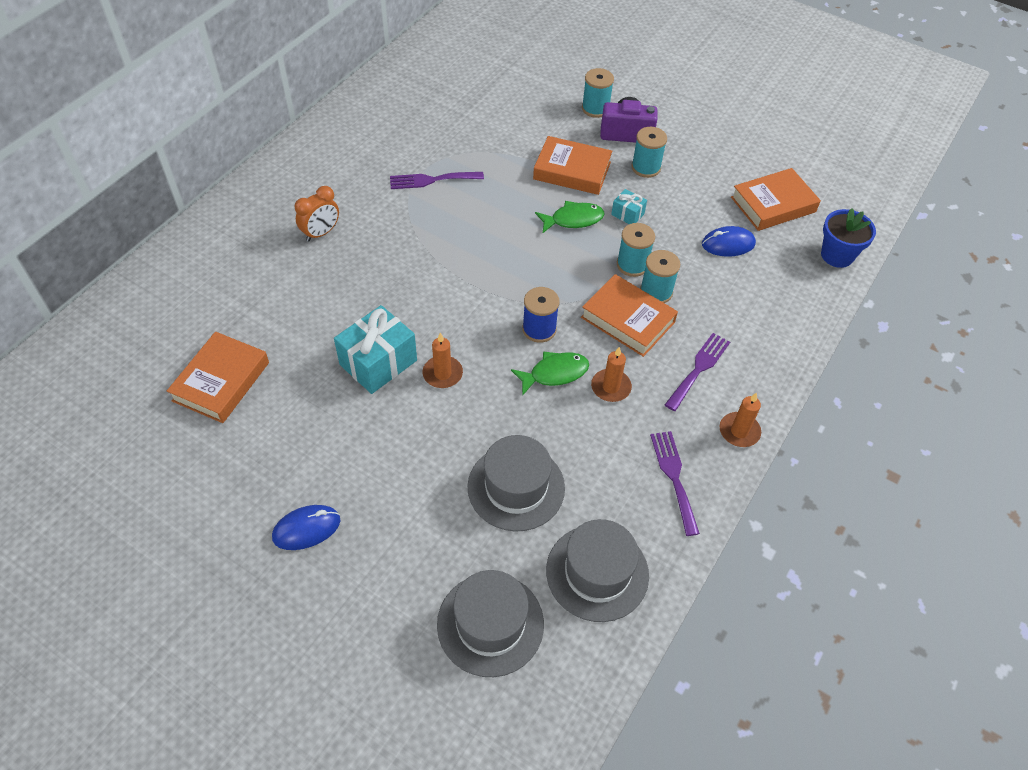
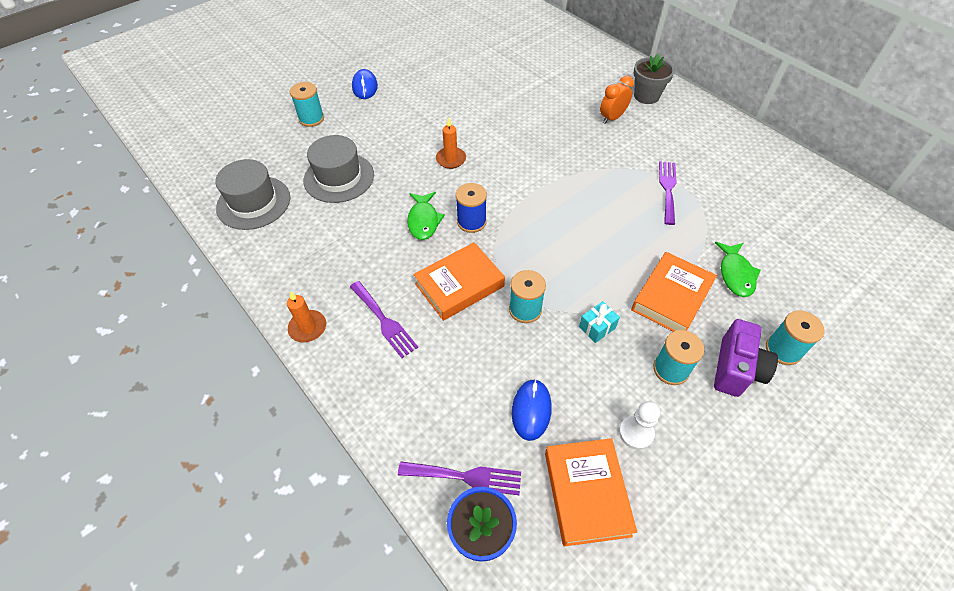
camera: 110 degrees right, 0 degrees up
(221, 381) = (487, 64): orange book -> none
(269, 207) = (646, 96): none -> grey flower pot
(321, 233) = (612, 118): orange clock -> orange clock turned 75 degrees clockwise
(378, 362) = (474, 130): turquoise gift -> none
(490, 624) = (257, 147): grey hat -> none
(573, 220) = (597, 279): green fish -> green fish (735, 274)
(611, 387) = (394, 252): orange candle -> none
(656, 292) = (484, 318): turquoise spool -> turquoise spool (311, 119)
(674, 477) = (294, 267): purple fork -> purple fork (466, 477)
(711, 183) = (636, 433): none -> white pawn

